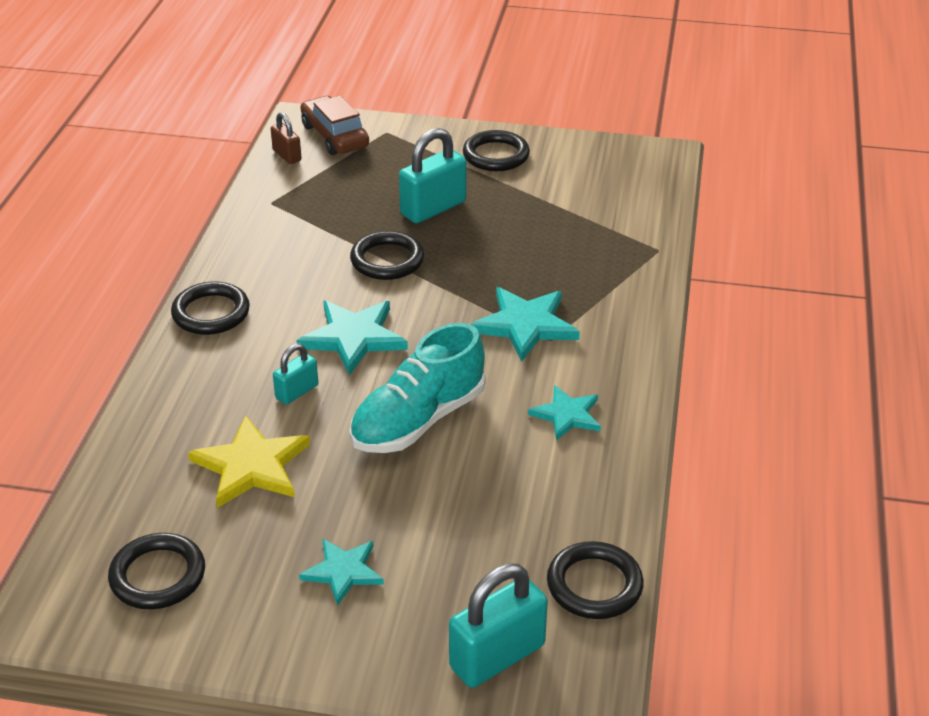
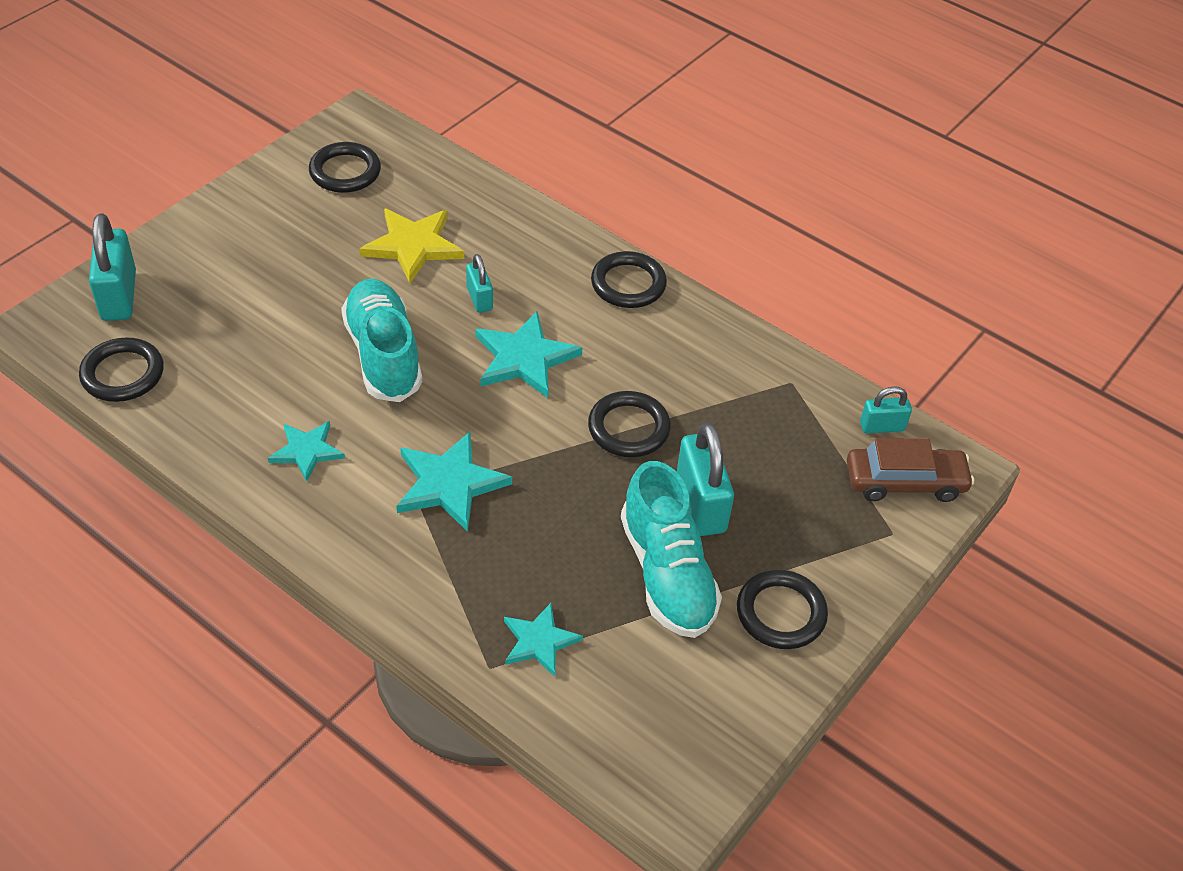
camera: 115 degrees right, 10 degrees up
(287, 155) = (882, 426): brown padlock -> turquoise padlock
(343, 571) = (265, 254): turquoise star -> turquoise star (539, 641)
(509, 204) = (667, 574): none -> turquoise shoe

